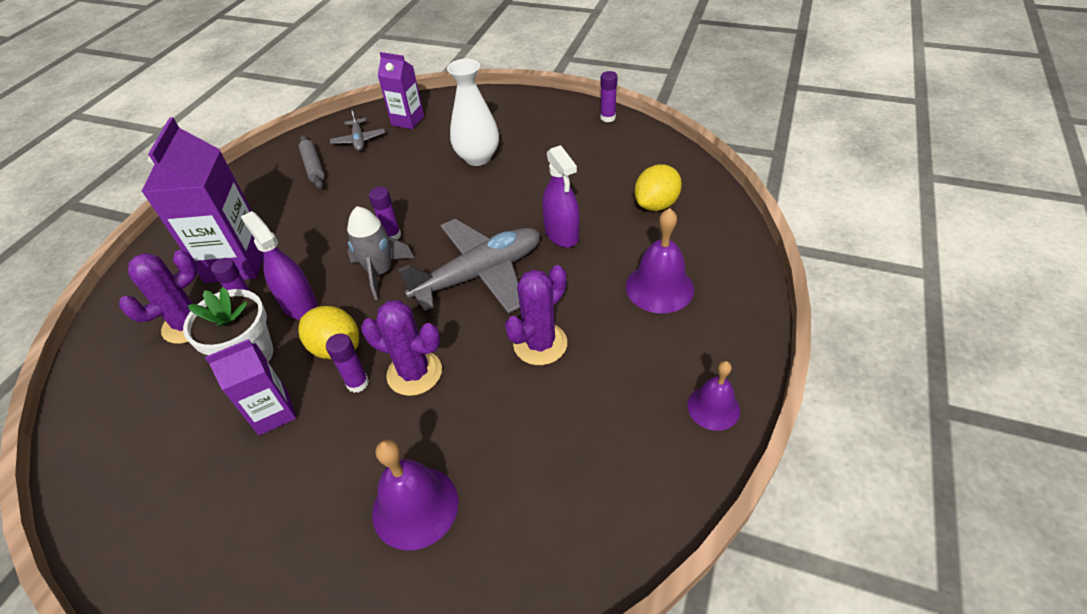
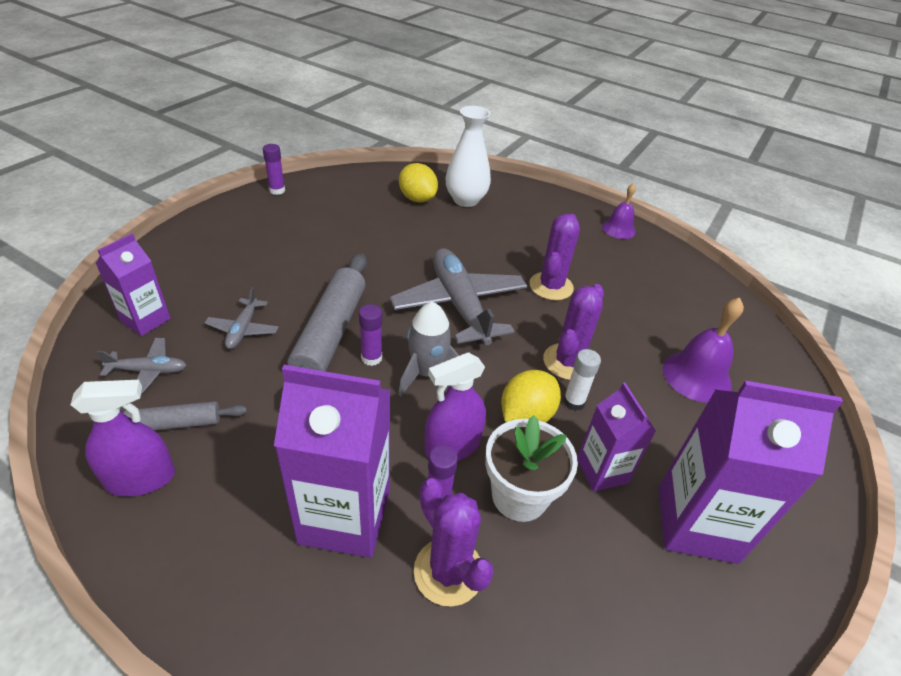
camera: 85 degrees left, 5 degrees down
(211, 496) = (696, 523): none -> purple carton
(357, 383) = (573, 402): purple glue stick -> white glue stick
(409, 163) = (243, 329): none -> grey plane
(416, 205) = (330, 333): none -> grey rolling pin
(478, 157) = (276, 277): white vase -> white vase (465, 200)
(540, 344) = (551, 286): purple cactus -> purple cactus turned 60 degrees clockwise
(561, 234) = (428, 250): purple spray bottle -> purple spray bottle (141, 479)
(659, 287) = (509, 221): purple bell -> none

